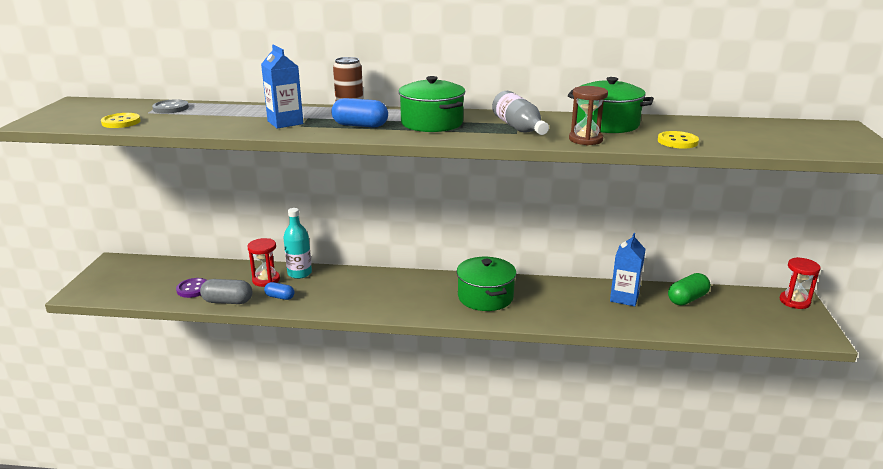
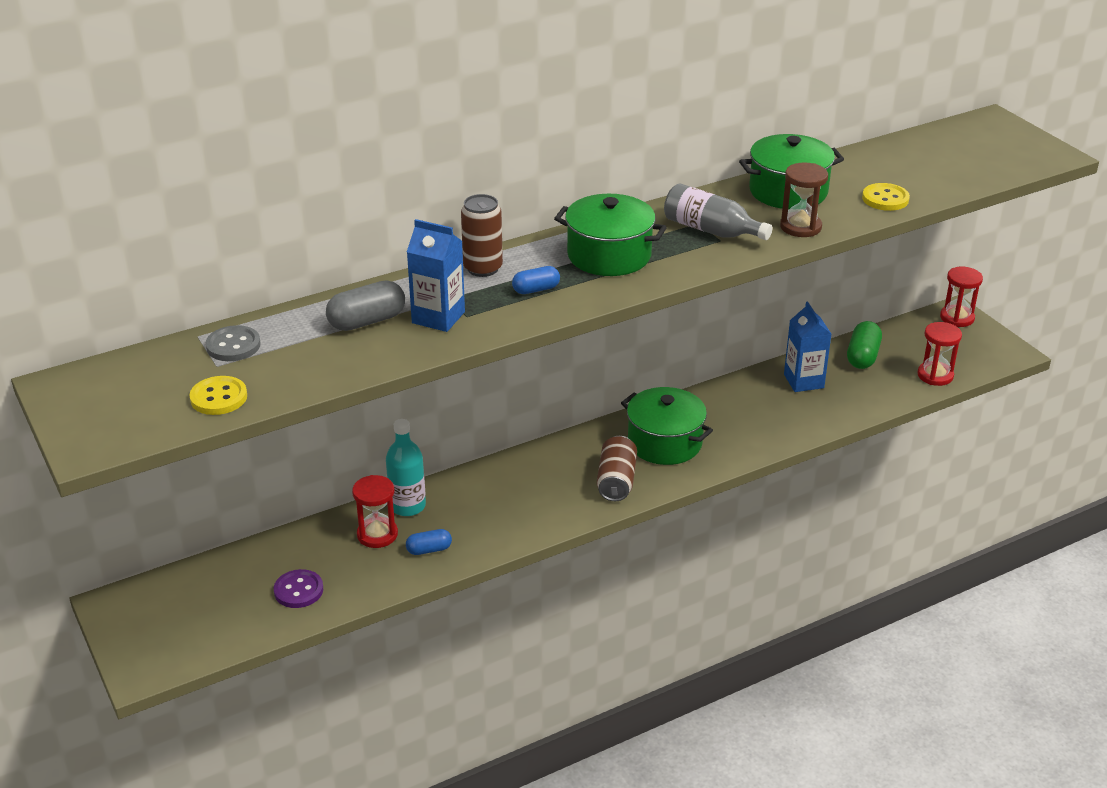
camera: 35 degrees left, 10 degrees up
(228, 301) = (371, 586): grey capsule -> grey capsule (367, 321)
(360, 125) = (536, 289): blue capsule -> blue capsule, size x0.62
(428, 305) = (616, 481): none -> brown can
(735, 328) = (935, 375): none -> red hourglass

